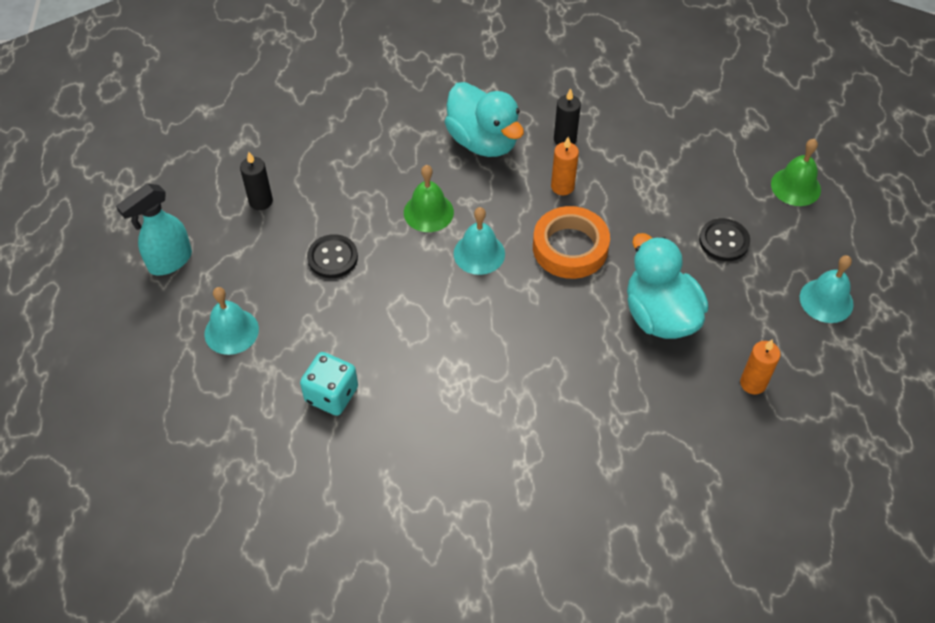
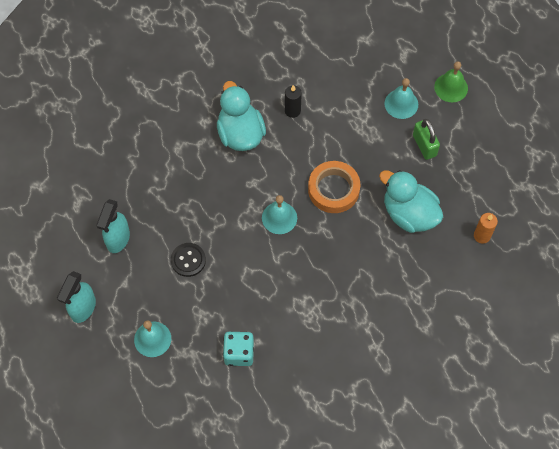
camera: 25 degrees left, 10 degrees up
(261, 201) = (118, 239): black candle -> turquoise spray bottle
(428, 212) = (232, 201): green bell -> none
(483, 141) = (240, 133): turquoise duck -> turquoise duck turned 135 degrees counterclockwise
(562, 186) = (308, 147): orange candle -> none
(724, 241) = (424, 145): black button -> green padlock
(826, 300) = (501, 162): turquoise bell -> turquoise bell (401, 104)

